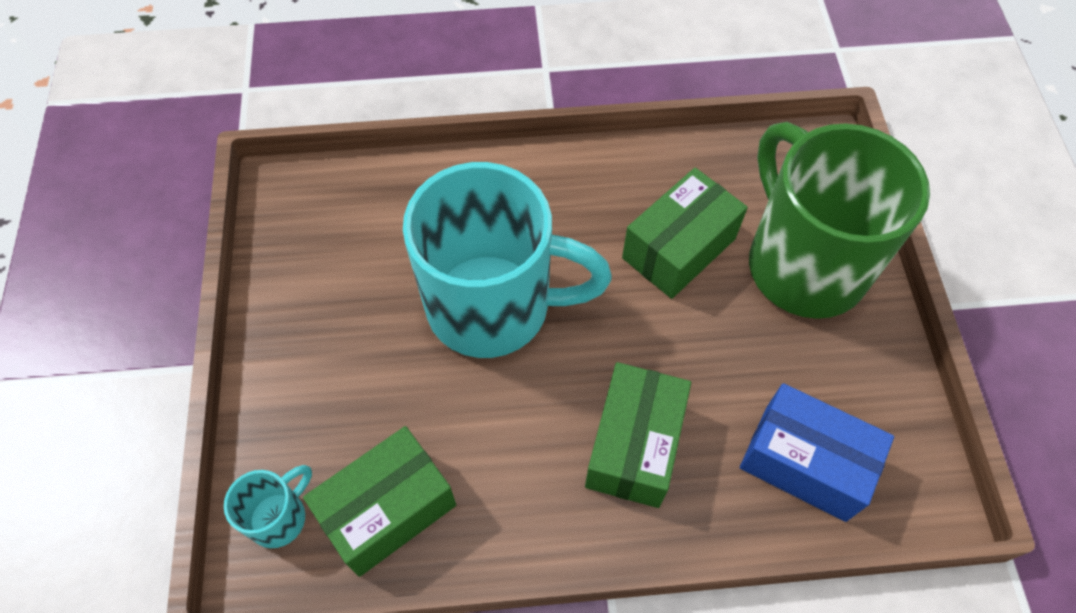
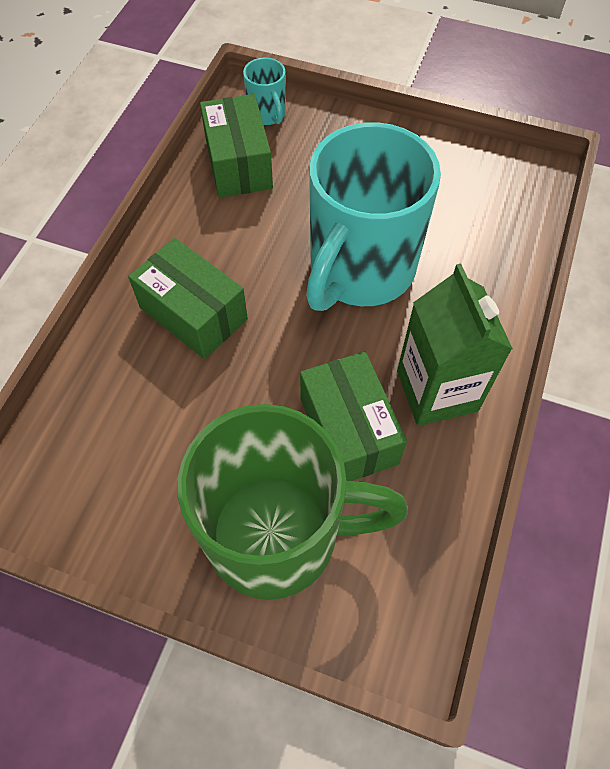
camera: 115 degrees right, 0 degrees up
(599, 196) = (437, 391): none -> green carton
(805, 462) = (105, 423): blue box -> none

